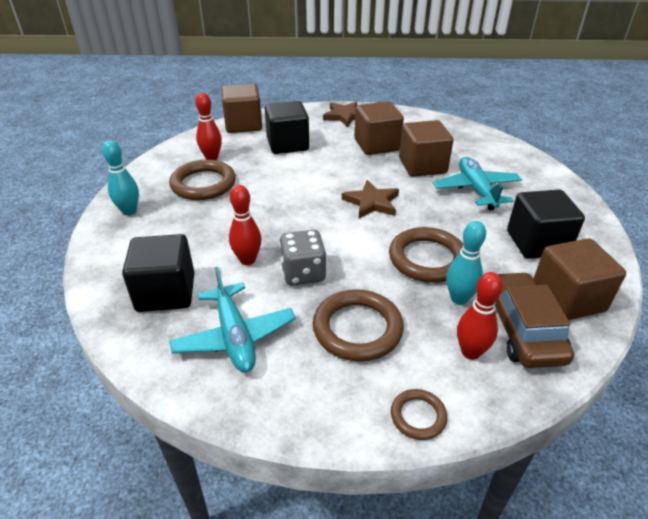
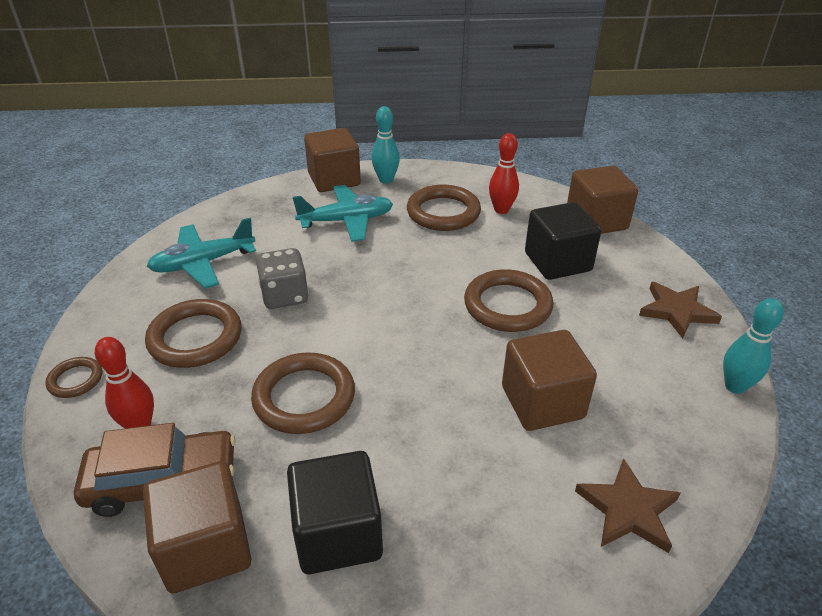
camera: 85 degrees right, 0 degrees up
(166, 293) = (265, 220): black cube -> none
(247, 260) = (308, 258): red bowling pin -> none
(332, 167) = (507, 305): none -> brown ring
(372, 202) = (427, 345): brown star -> brown star (628, 509)
(376, 145) = (592, 349): brown cube -> brown cube (334, 179)
(459, 299) = (226, 423): turquoise bowling pin -> turquoise bowling pin (735, 386)
(476, 190) = (483, 469): turquoise plane -> turquoise plane (346, 221)

